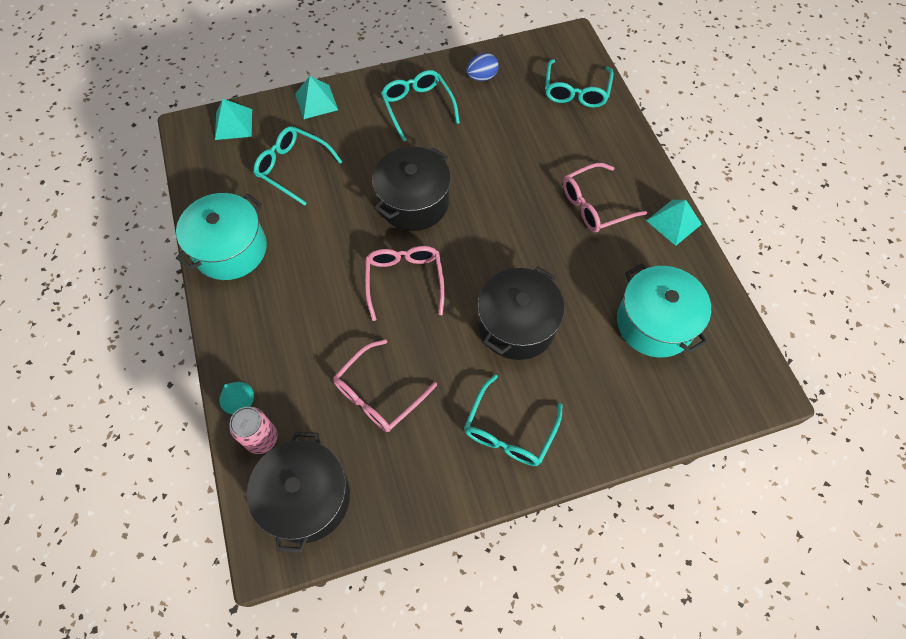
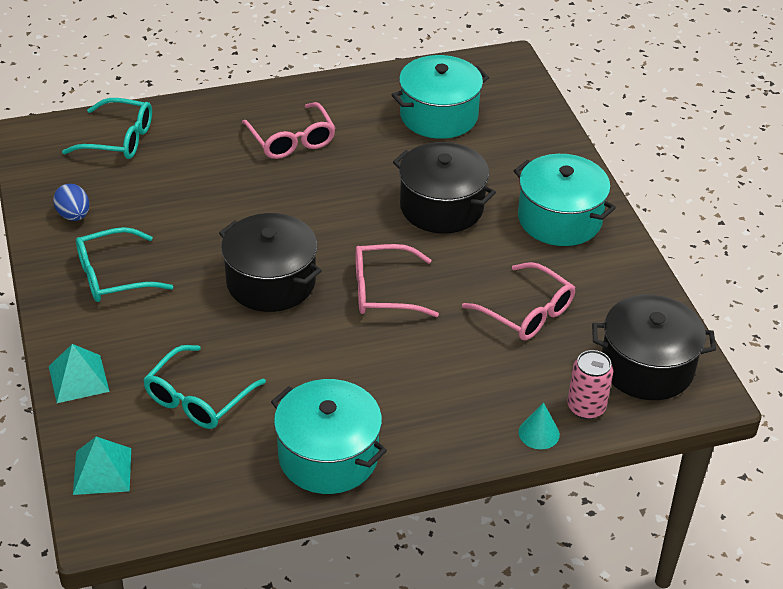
camera: 90 degrees left, 20 degrees down
(509, 431) = (560, 219): turquoise glasses -> turquoise pot
(673, 222) = (319, 90): turquoise pyramid -> none

